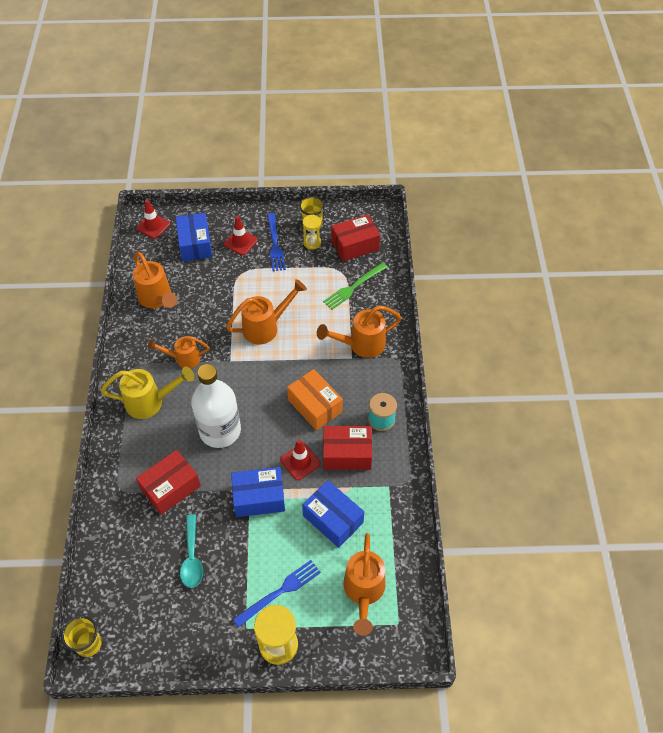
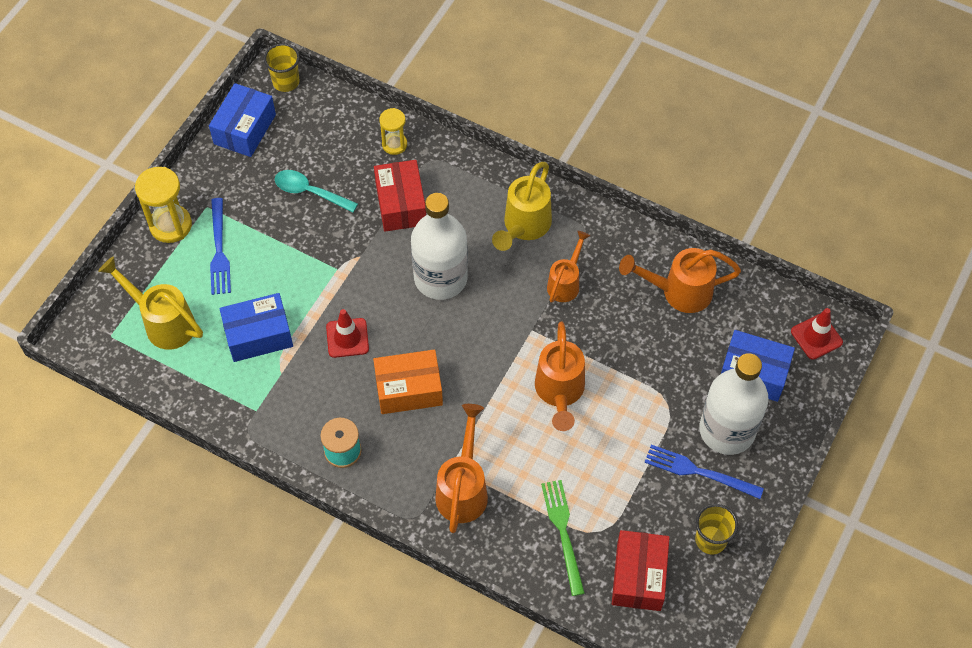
camera: 120 degrees right, 5 degrees up
(240, 242) = (727, 430): red traffic cone -> white bottle
(259, 497) = (332, 278): blue box -> blue box (245, 129)
(312, 243) = (675, 521): yellow hourglass -> yellow hourglass (394, 144)
(347, 454) = (324, 390): red box -> none
(363, 592) = (163, 322): orange watering can -> yellow watering can

